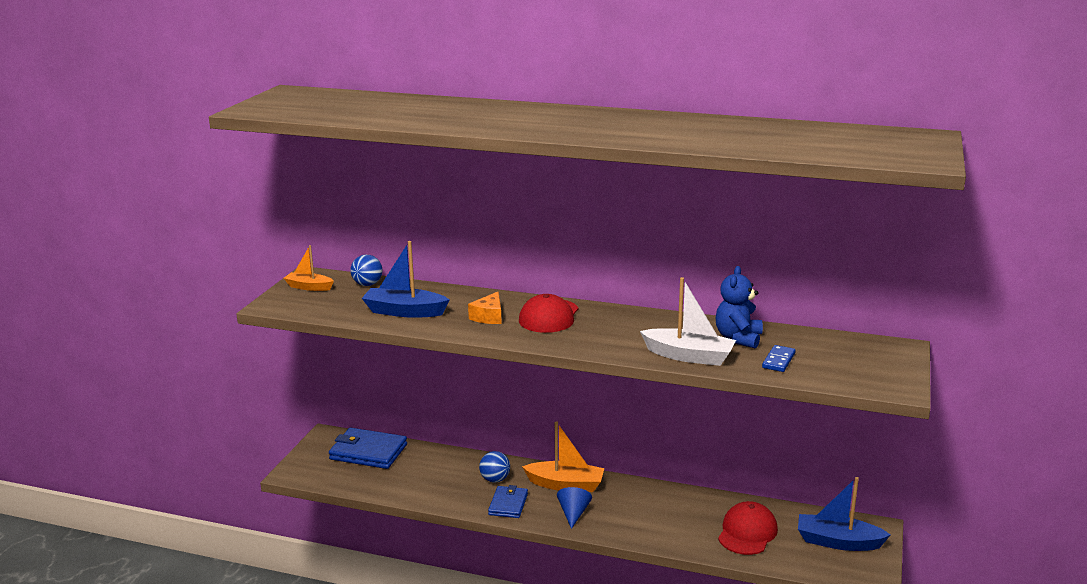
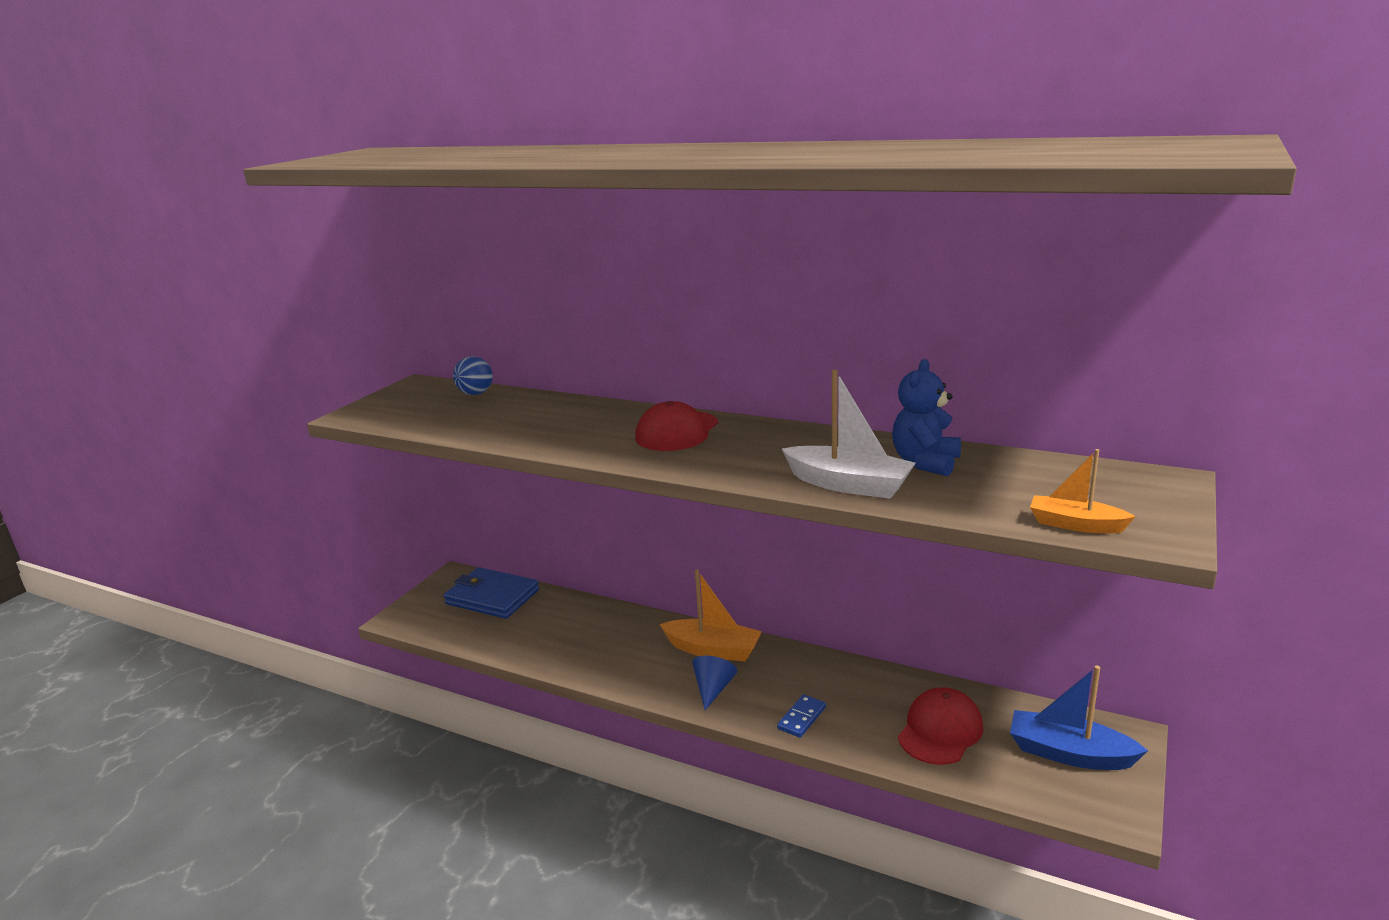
camera: 10 degrees right, 0 degrees up
(309, 287) = (407, 396): orange boat -> orange boat (1075, 525)
(404, 312) = (500, 424): blue boat -> none
(489, 317) = (601, 431): orange cheese -> none
(495, 479) = (628, 638): blue ball -> none
(508, 504) = (634, 672): blue wallet -> none
(778, 360) = (978, 493): blue domino -> blue domino (801, 718)

